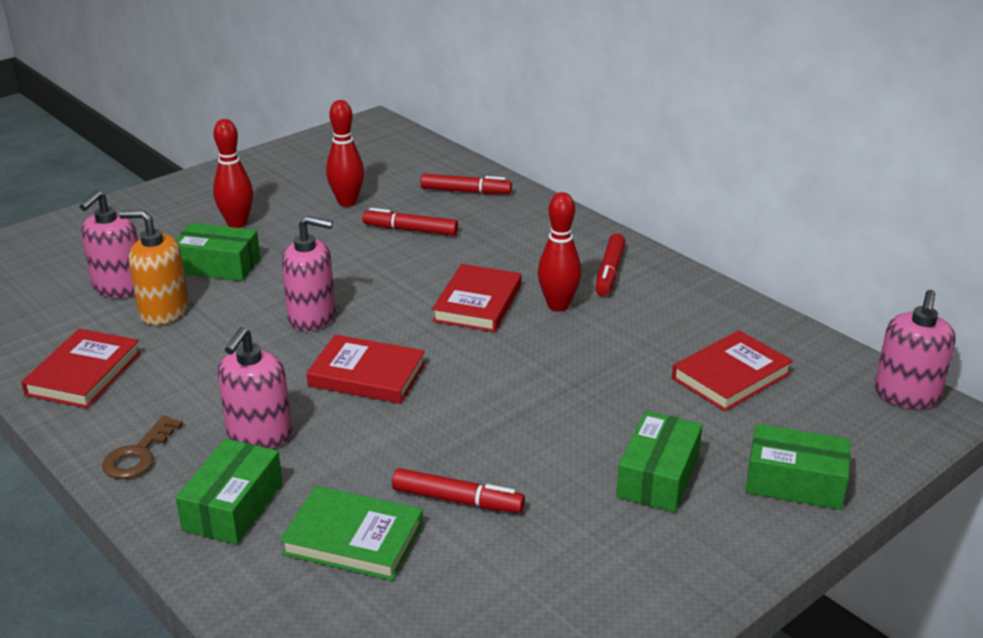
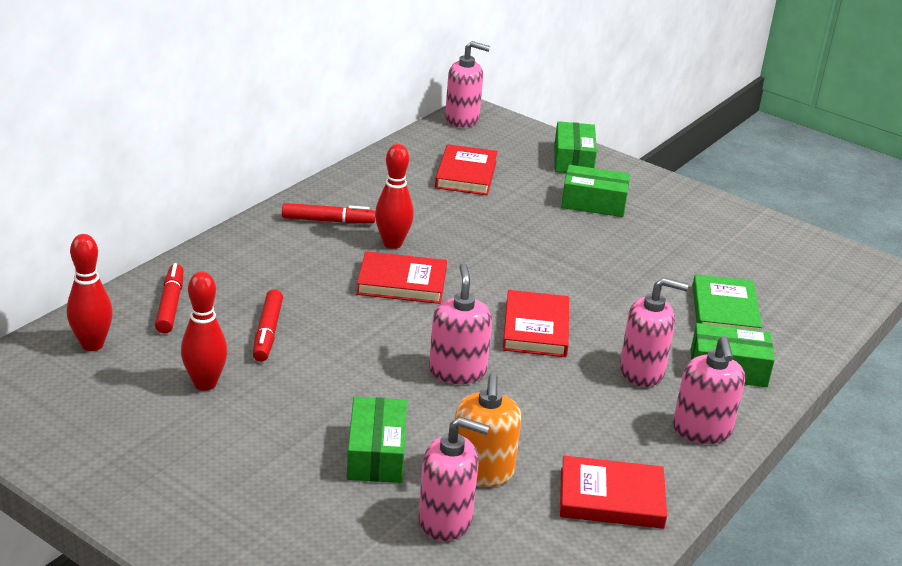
camera: 105 degrees left, 0 degrees up
(138, 455) = (702, 430): brown key -> pink soap dispenser
(237, 223) = (273, 460): red bowling pin -> red bowling pin (92, 344)
(457, 500) = (661, 274): red marker -> none
(731, 376) = (466, 174): red book -> red book turned 60 degrees clockwise

